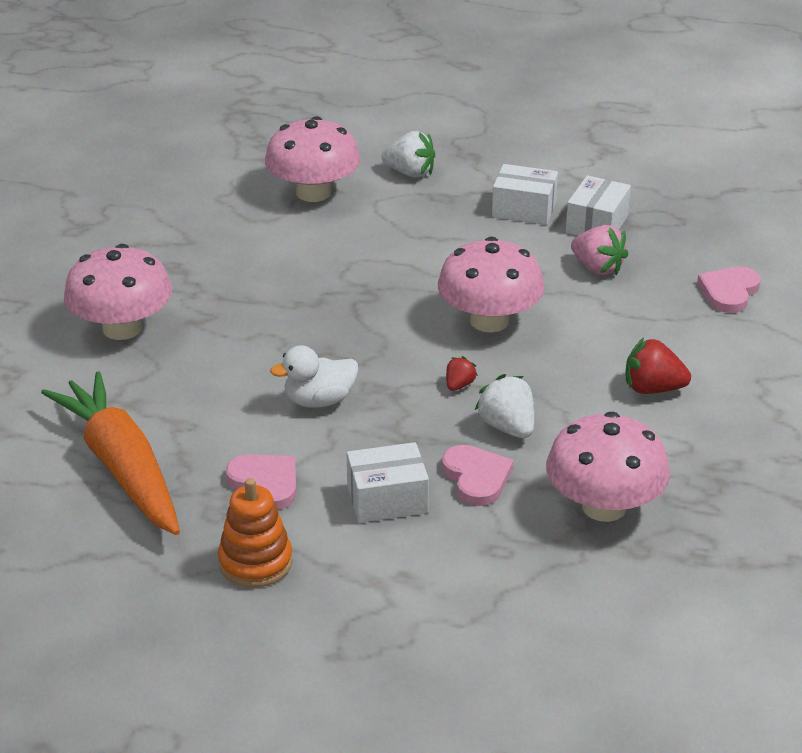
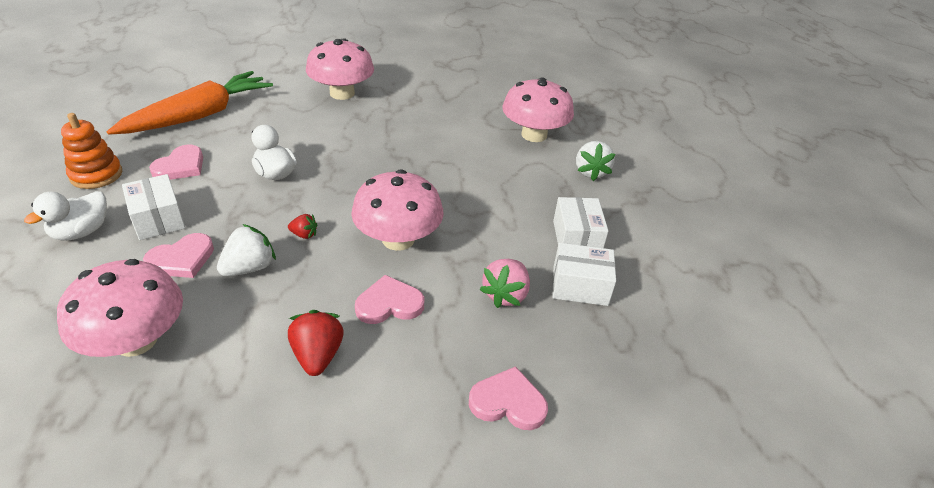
camera: 70 degrees right, 5 degrees up
(393, 564) = (81, 232): none -> white duck
(592, 339) = (389, 304): none -> pink heart

